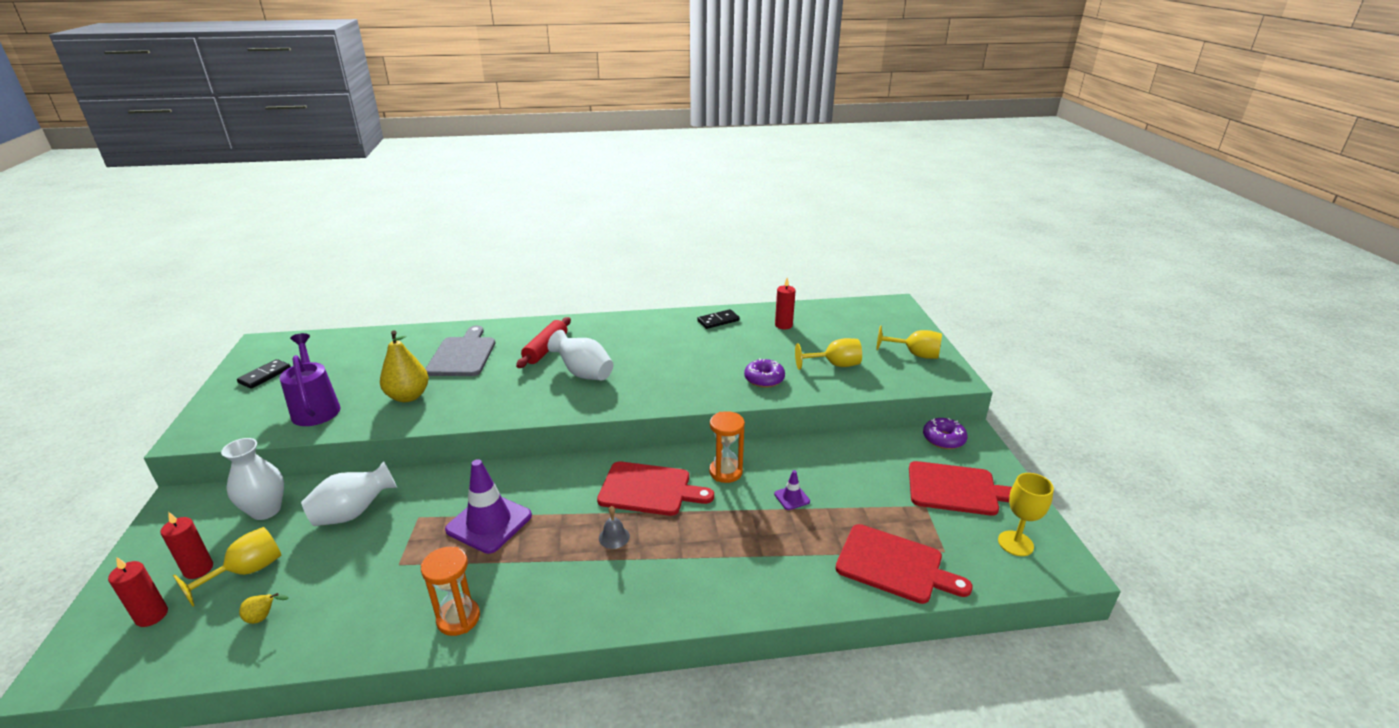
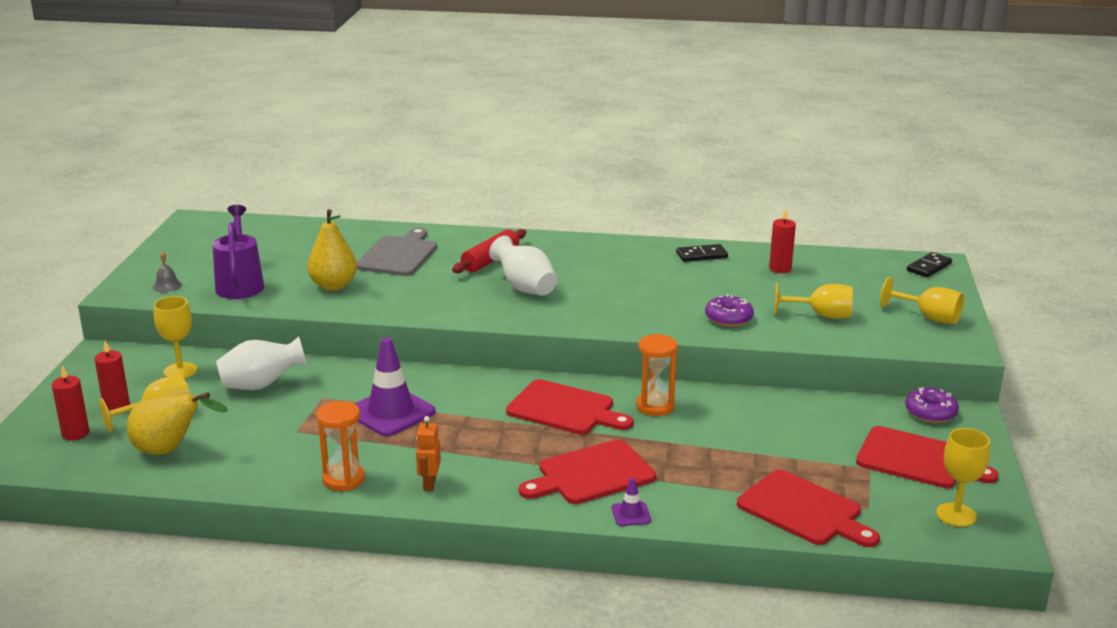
camera: 15 degrees right, 5 degrees down
(263, 617) = (170, 450): yellow pear -> yellow pear, size x2.26
(265, 376) = (194, 250): black domino -> black domino (929, 267)
(266, 510) = (180, 371): white vase -> yellow goblet
(547, 606) = (429, 484): none -> orange robot
(614, 537) = (513, 442): grey bell -> grey bell (167, 286)
(696, 561) = (591, 474): none -> red cutting board
(792, 498) = (719, 439): purple traffic cone -> purple traffic cone (631, 514)

